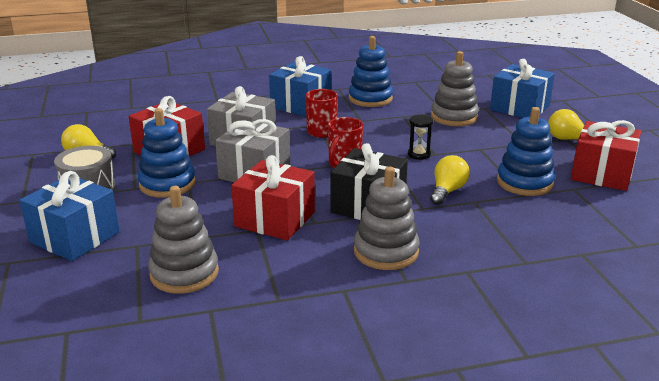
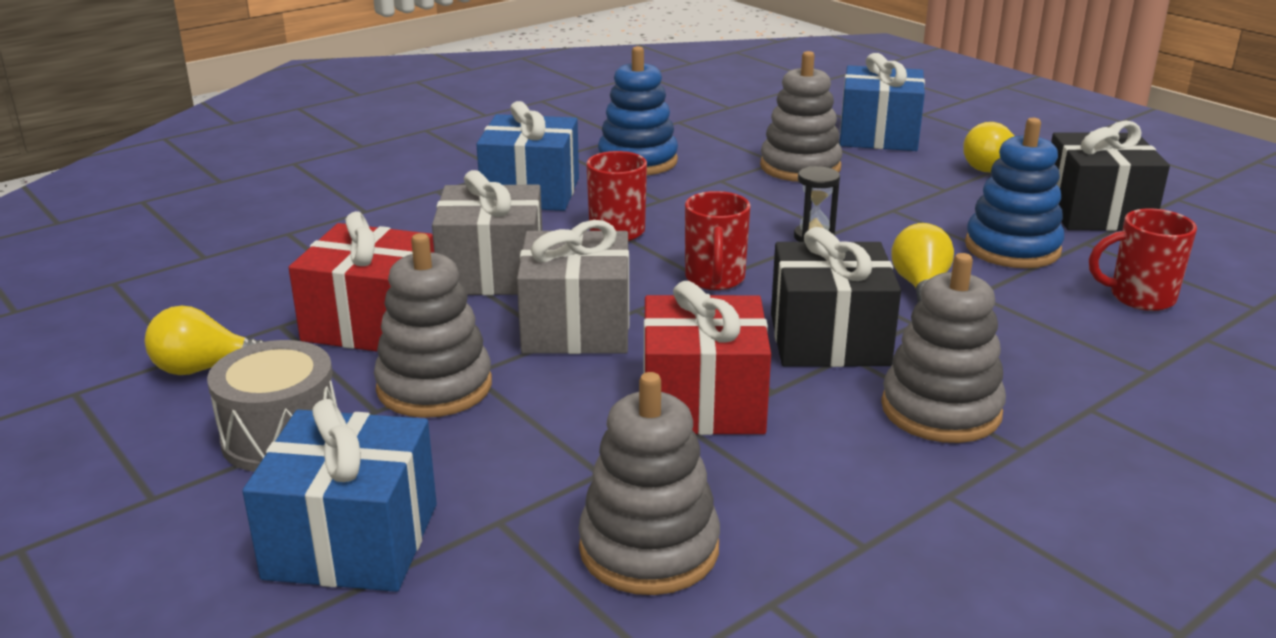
camera: 25 degrees left, 0 degrees up
(167, 184) = (434, 387): blue stacking toy -> grey stacking toy
(568, 224) = (1139, 298): none -> red mug
(602, 174) = (1096, 212): red gift -> black gift

